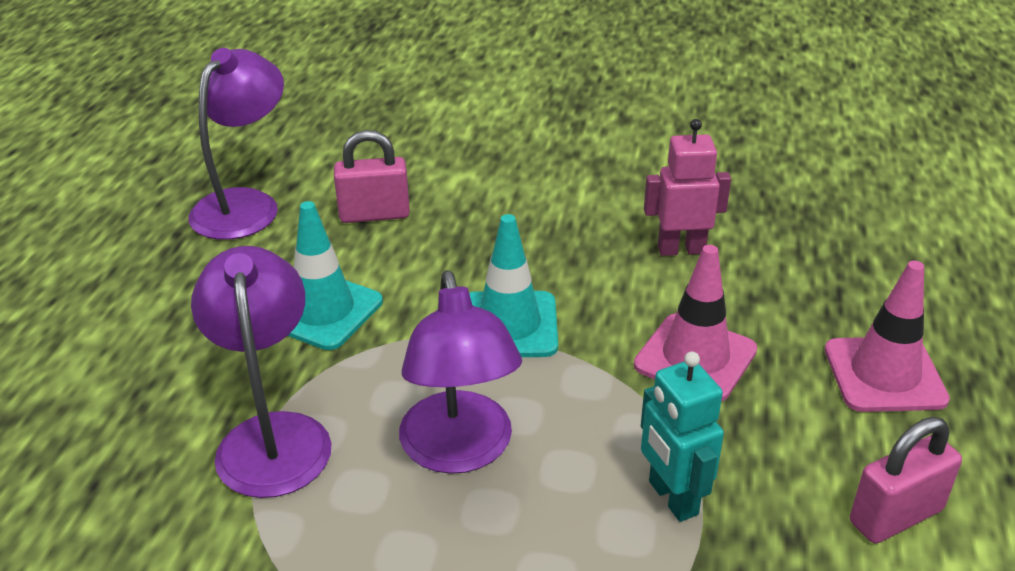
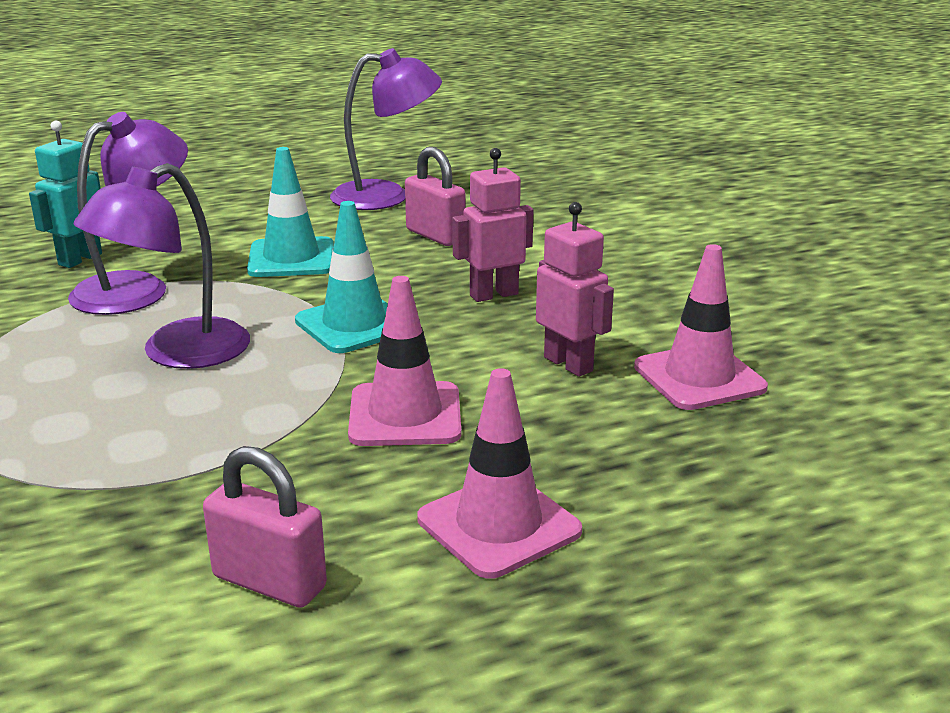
camera: 55 degrees right, 10 degrees down
(528, 234) = (493, 295): none -> pink robot
(672, 498) = (196, 455): turquoise robot -> turquoise robot (80, 259)
(749, 206) = (699, 377): none -> pink traffic cone

